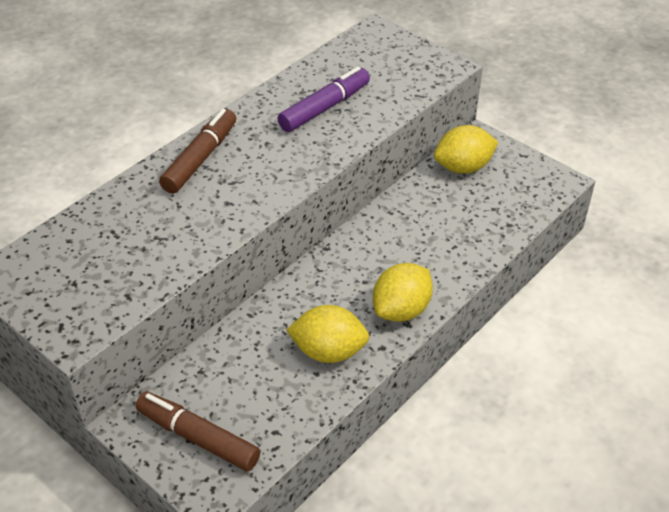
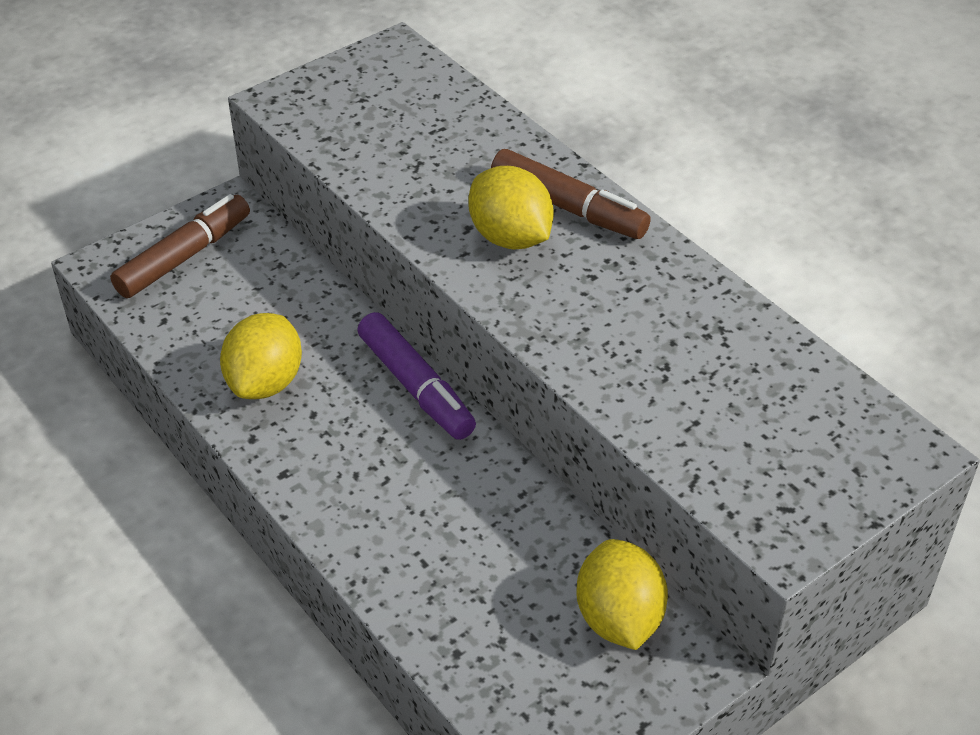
camera: 100 degrees right, 0 degrees up
(324, 108) = (671, 349): purple marker -> purple marker (416, 386)
(401, 310) = (311, 470): yellow lemon -> yellow lemon (510, 237)

